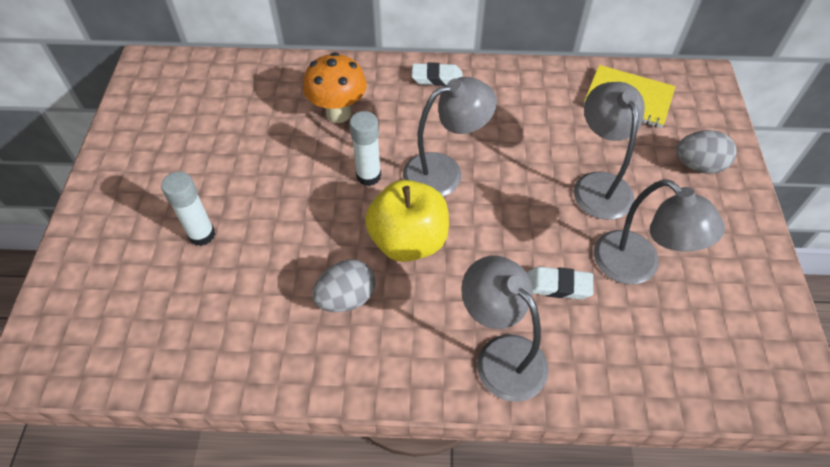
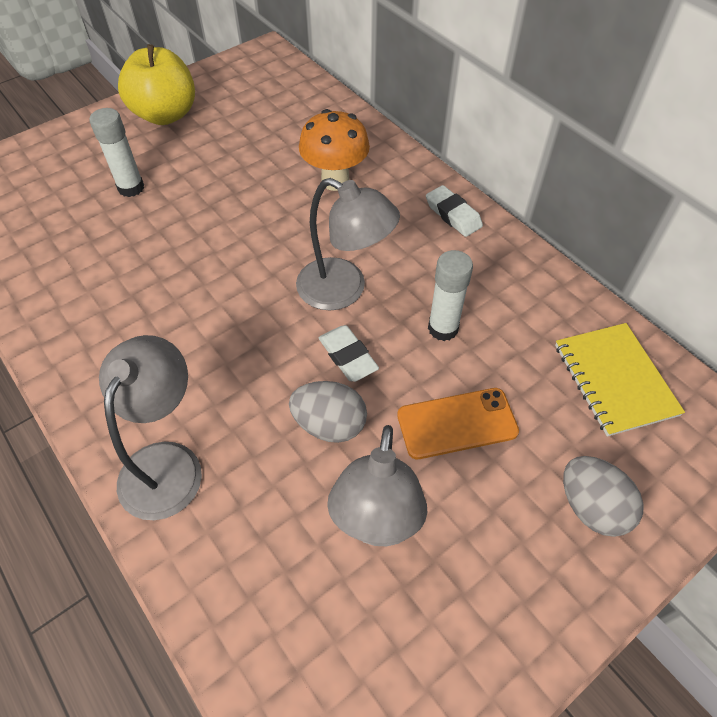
camera: 50 degrees right, 0 degrees up
(346, 298) = (141, 312): grey egg -> grey egg (329, 424)
(368, 176) = (285, 243): white glue stick -> white glue stick (443, 328)
(408, 241) = (239, 314): yellow apple -> yellow apple (165, 115)
(558, 286) = (289, 463): white eraser -> white eraser (348, 356)
(598, 185) = (457, 423): grey lamp -> orange phone

